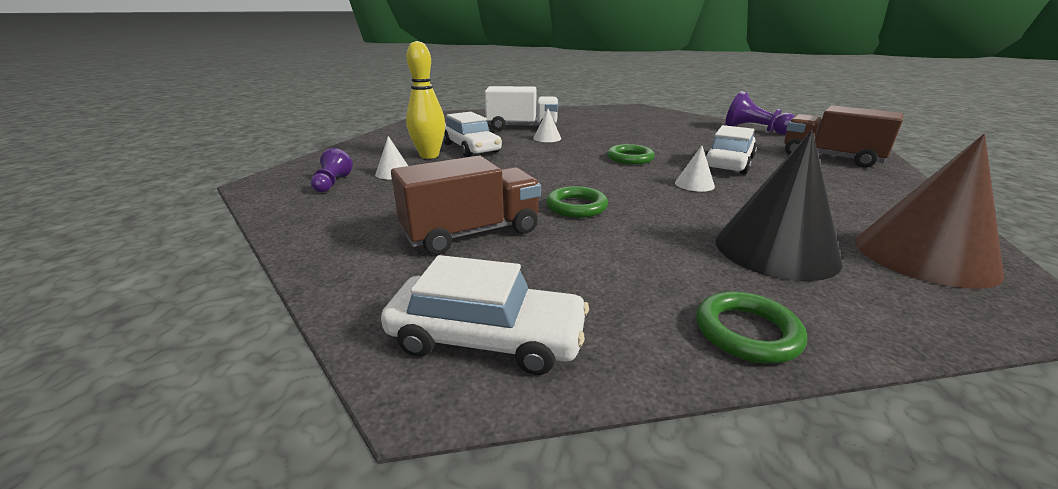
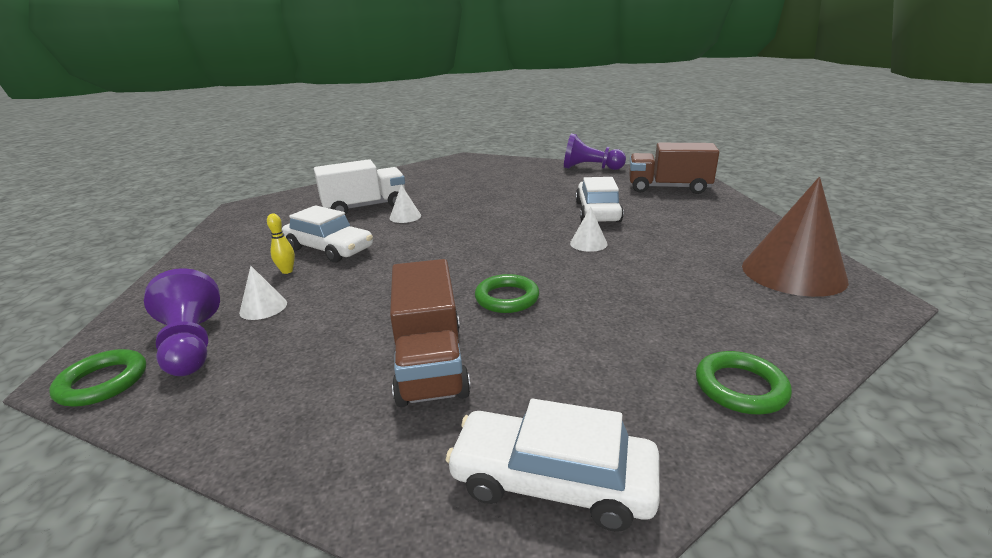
camera: 25 degrees left, 0 degrees up
(332, 183) = (191, 345): purple pawn -> purple pawn, size x1.64
(429, 156) = (287, 271): yellow bowling pin -> yellow bowling pin, size x0.48
(471, 233) = (430, 362): brown truck -> brown truck turned 135 degrees clockwise
(487, 338) = (552, 480): white car -> white car turned 150 degrees counterclockwise
(630, 158) = (509, 225): green ring -> green ring (103, 382)
(775, 250) = (700, 298): black cone -> none

